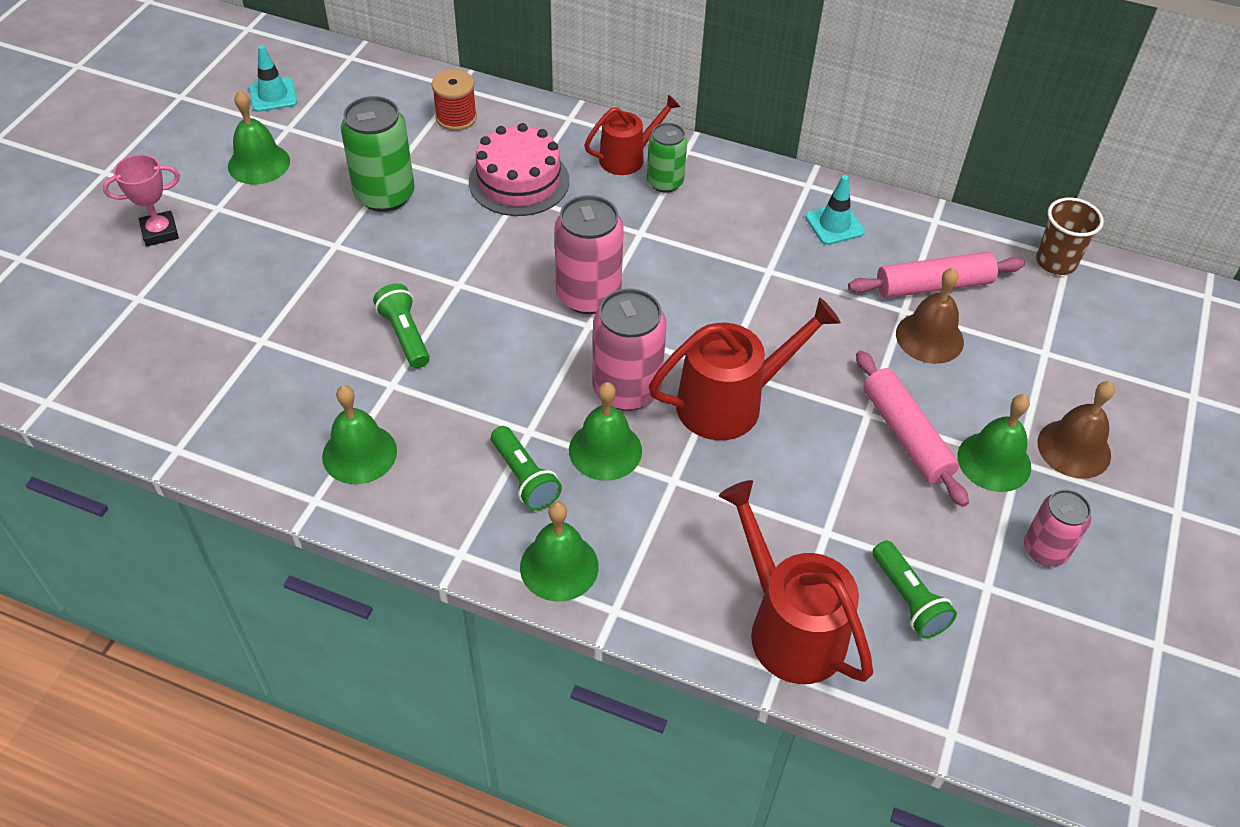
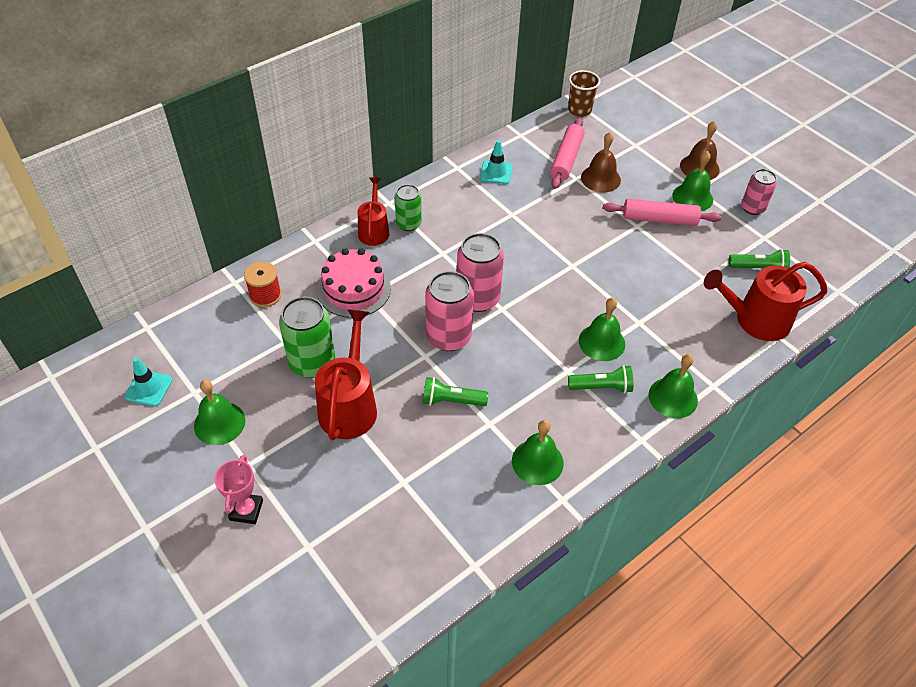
camera: 60 degrees left, 0 degrees up
(626, 389) = (562, 313): pink can -> pink can (448, 337)
(730, 402) = (598, 275): red watering can -> red watering can (349, 406)

